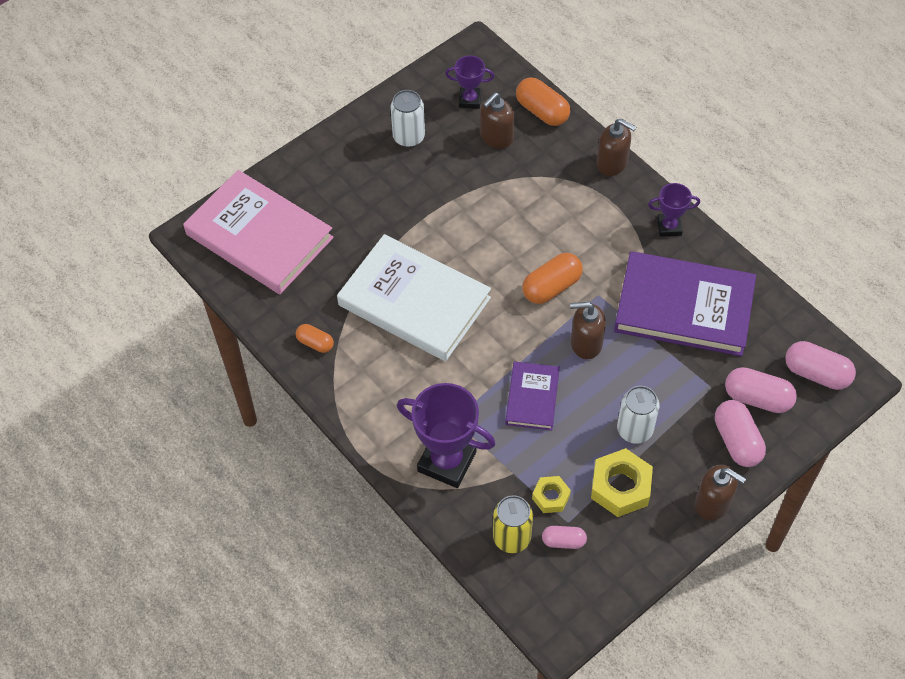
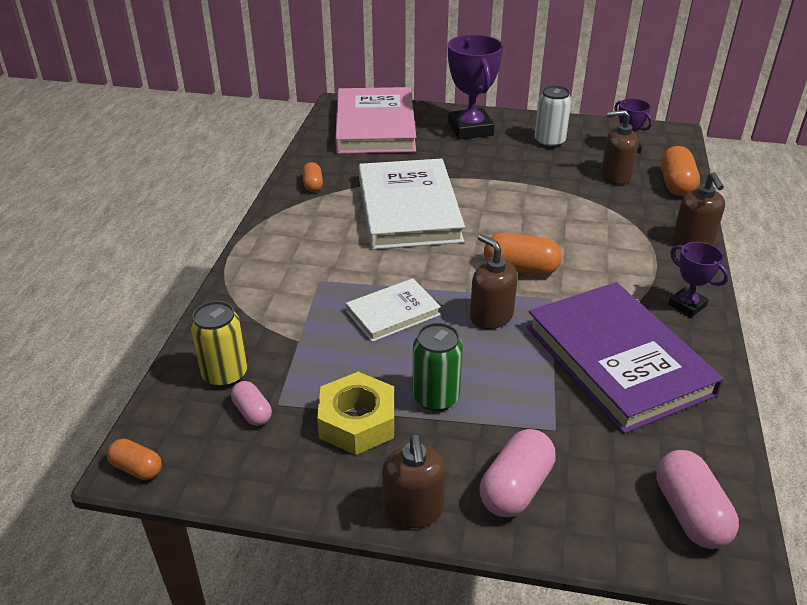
camera: 50 degrees right, 20 degrees down
(447, 461) = (271, 297): purple trophy -> purple trophy (470, 129)
(532, 397) = (393, 313): purple book -> white book
(551, 497) = (296, 378): yellow nut -> none
(562, 633) = (137, 468): none -> orange capsule
(634, 430) = (435, 397): white can -> green can
(757, 398) = (590, 476): pink capsule -> none

